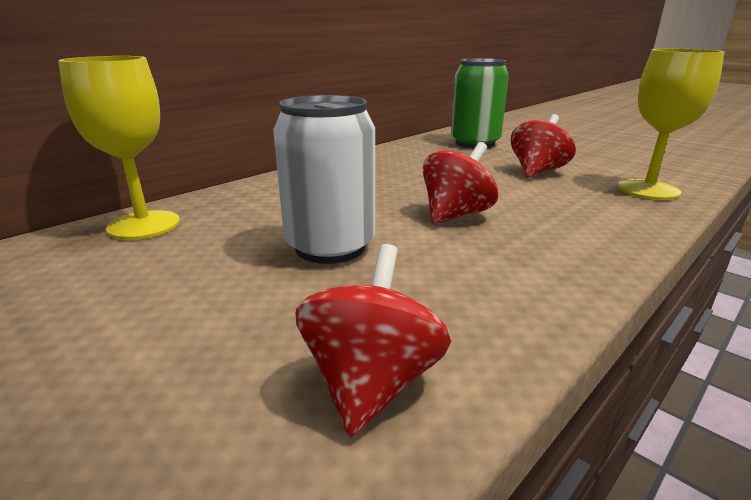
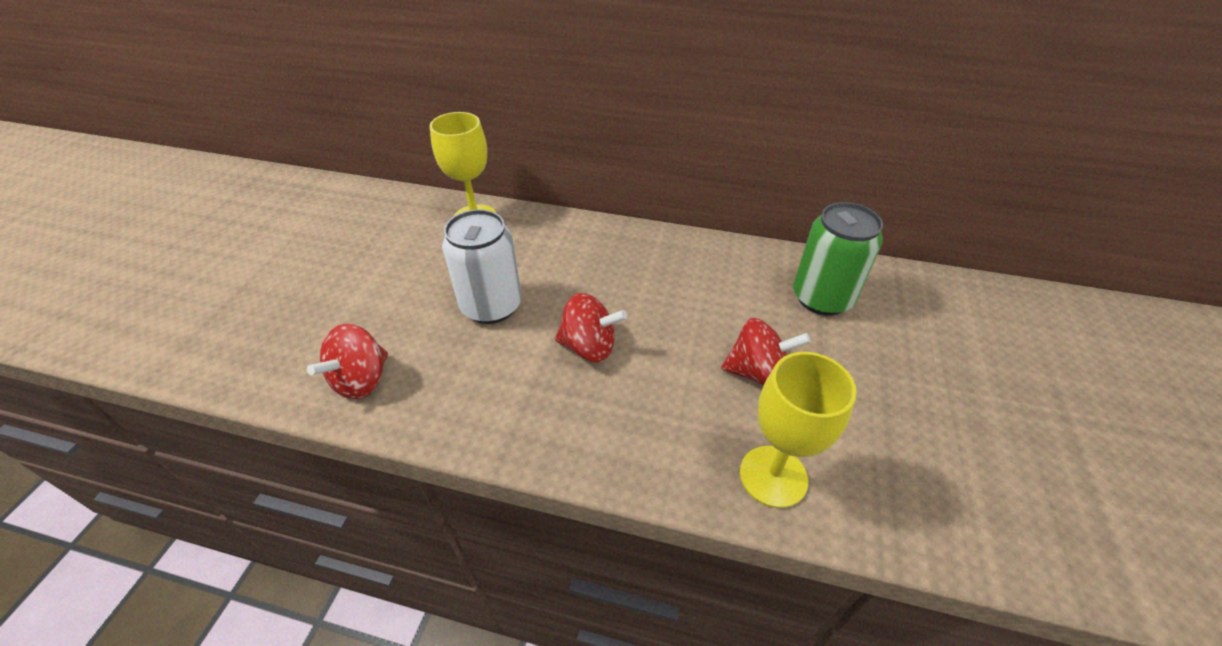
camera: 60 degrees right, 20 degrees up
(371, 383) = (361, 380): red spinning top -> red spinning top turned 135 degrees clockwise

